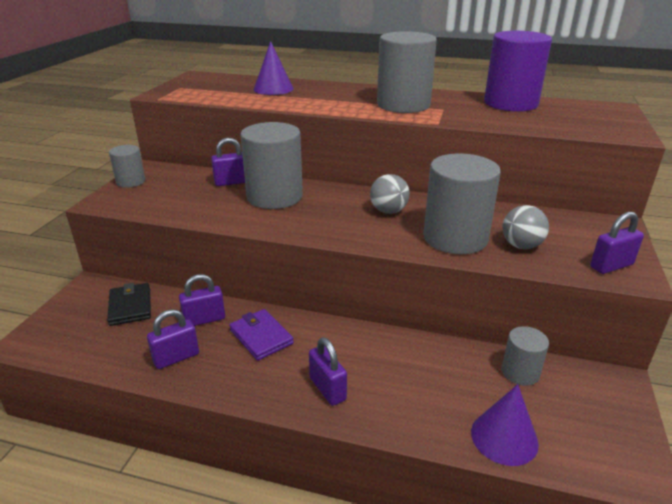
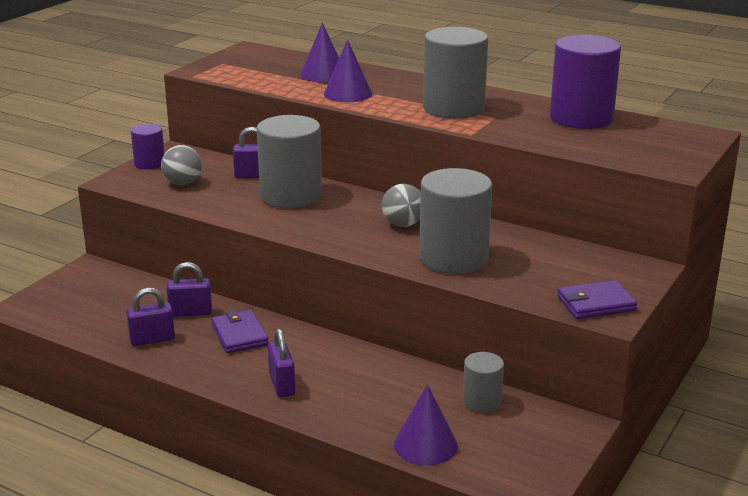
camera: 15 degrees right, 5 degrees down
(130, 306) = (123, 291): black wallet -> none
(131, 182) = (149, 163): grey cylinder -> purple cylinder
(305, 101) = (348, 93): none -> purple cone
(521, 246) = (517, 274): grey ball -> grey ball (183, 183)
(611, 266) = (596, 304): purple padlock -> purple wallet

